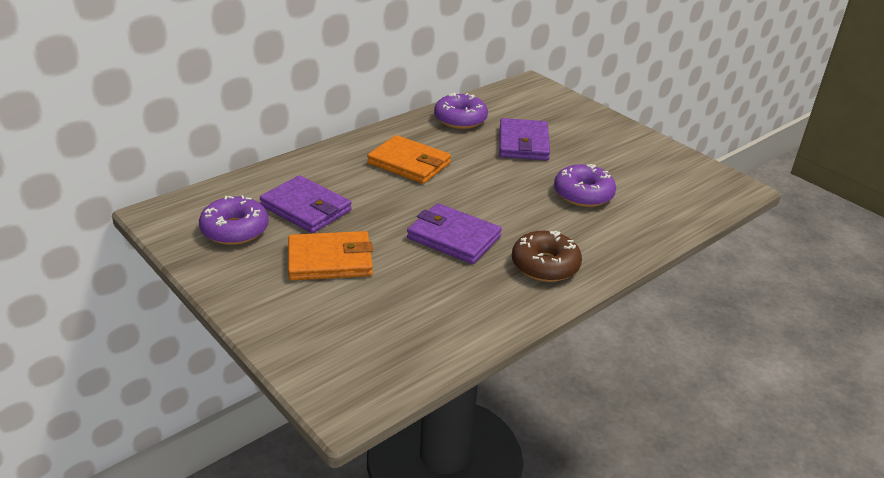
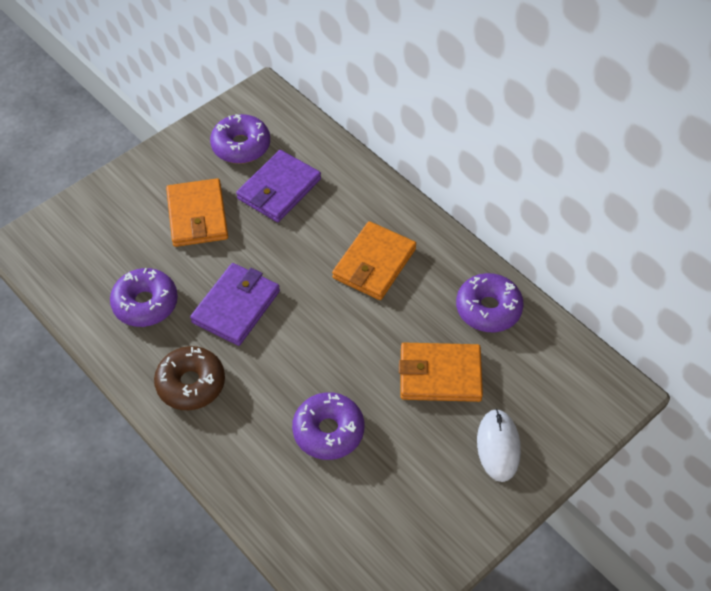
camera: 90 degrees right, 20 degrees up
(447, 295) = (145, 303): none -> purple donut
(523, 143) = (440, 375): purple wallet -> orange wallet
(582, 127) = (498, 446): none -> white mouse

